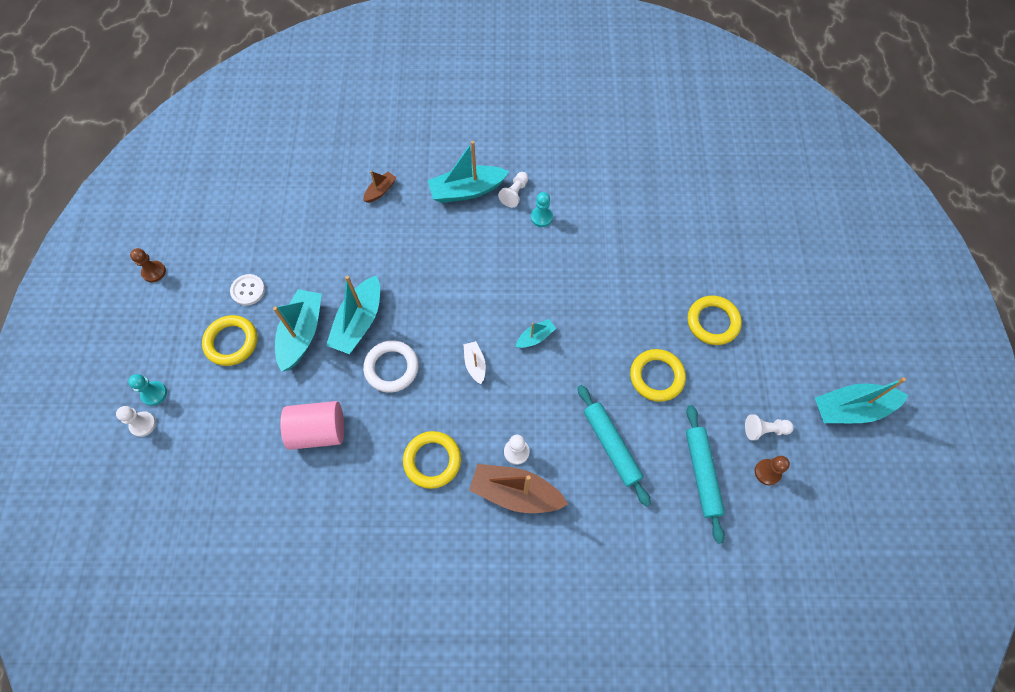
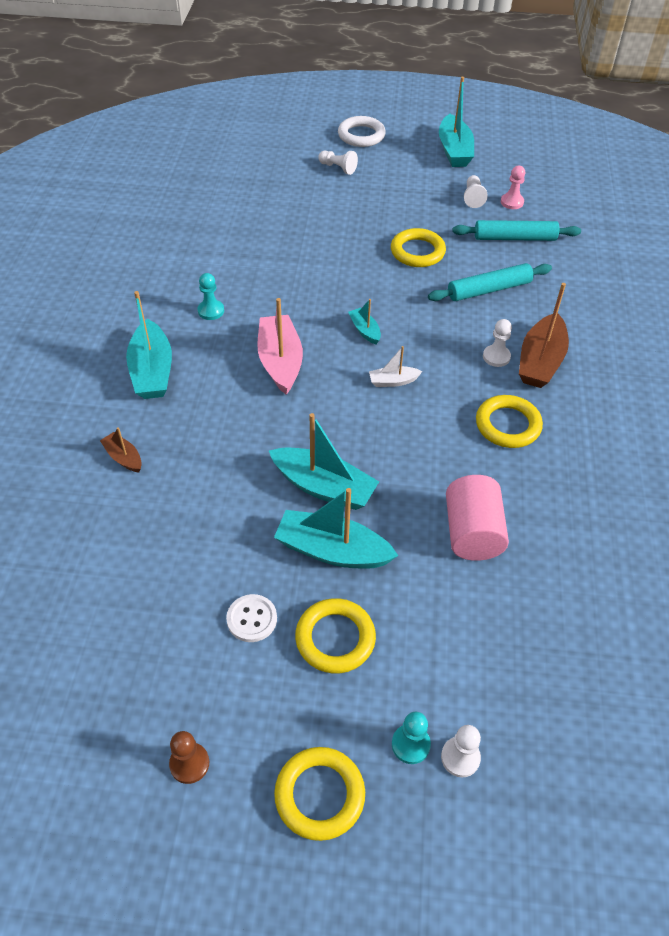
camera: 85 degrees left, 15 degrees down
(391, 368) = (391, 456): white ring -> white ring (361, 135)
(488, 276) = (280, 362): none -> pink boat
(514, 193) = (170, 330): white pawn -> white pawn (338, 168)
(713, 322) = (363, 210): yellow ring -> yellow ring (319, 795)
(767, 472) = (512, 202): brown pawn -> pink pawn

